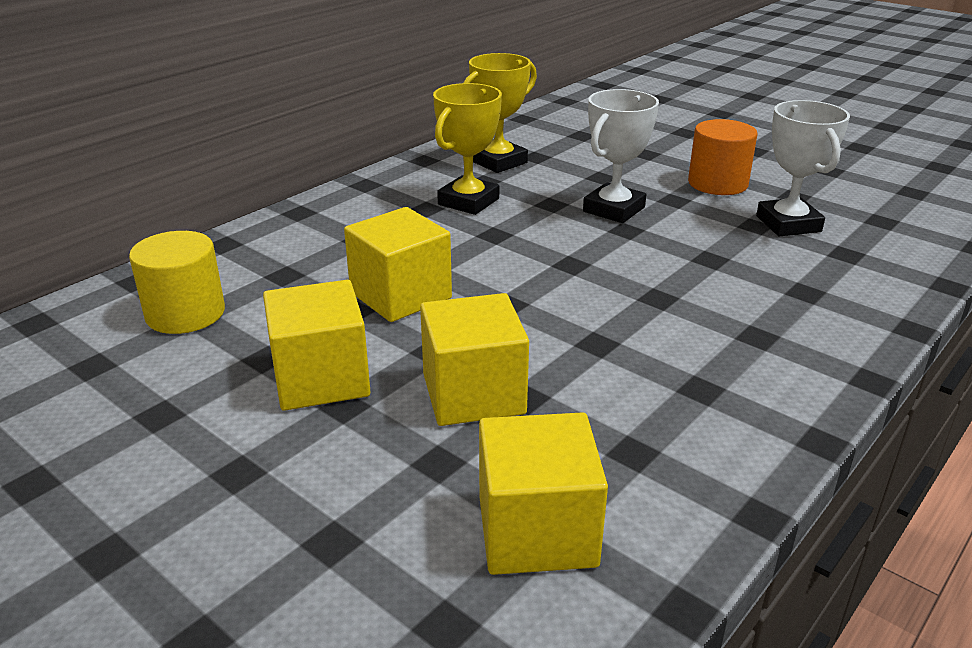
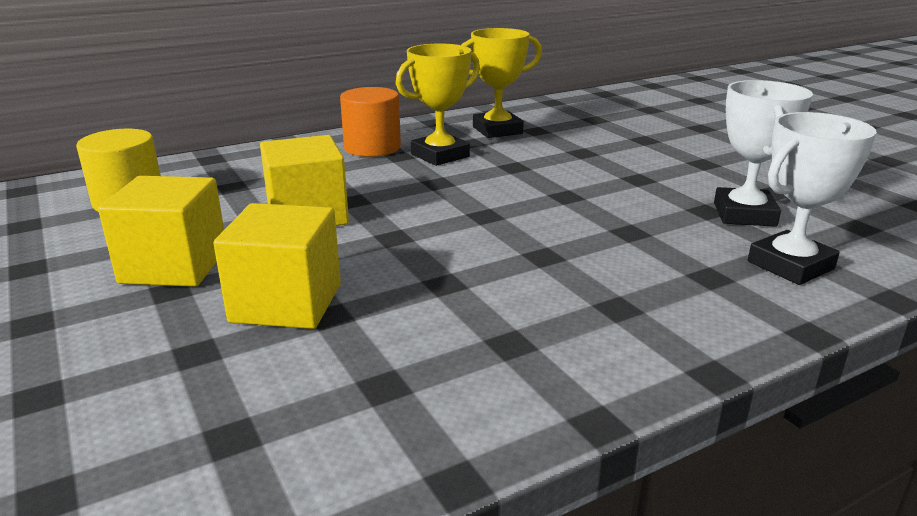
camera: 20 degrees right, 5 degrees down
(537, 531) = (217, 435): yellow cube -> none
(614, 209) = (569, 178): white trophy -> white trophy (790, 265)
(717, 183) = (697, 171): orange cylinder -> orange cylinder (372, 147)

